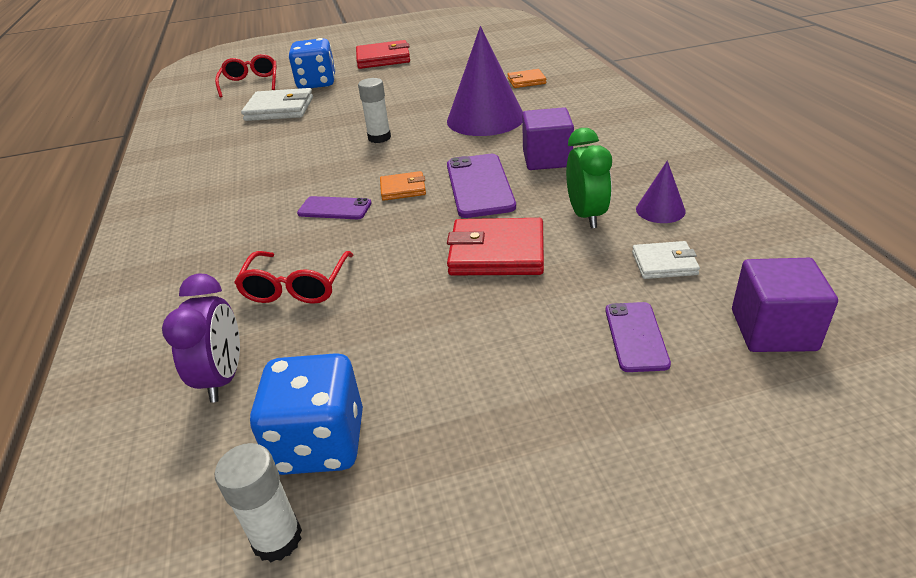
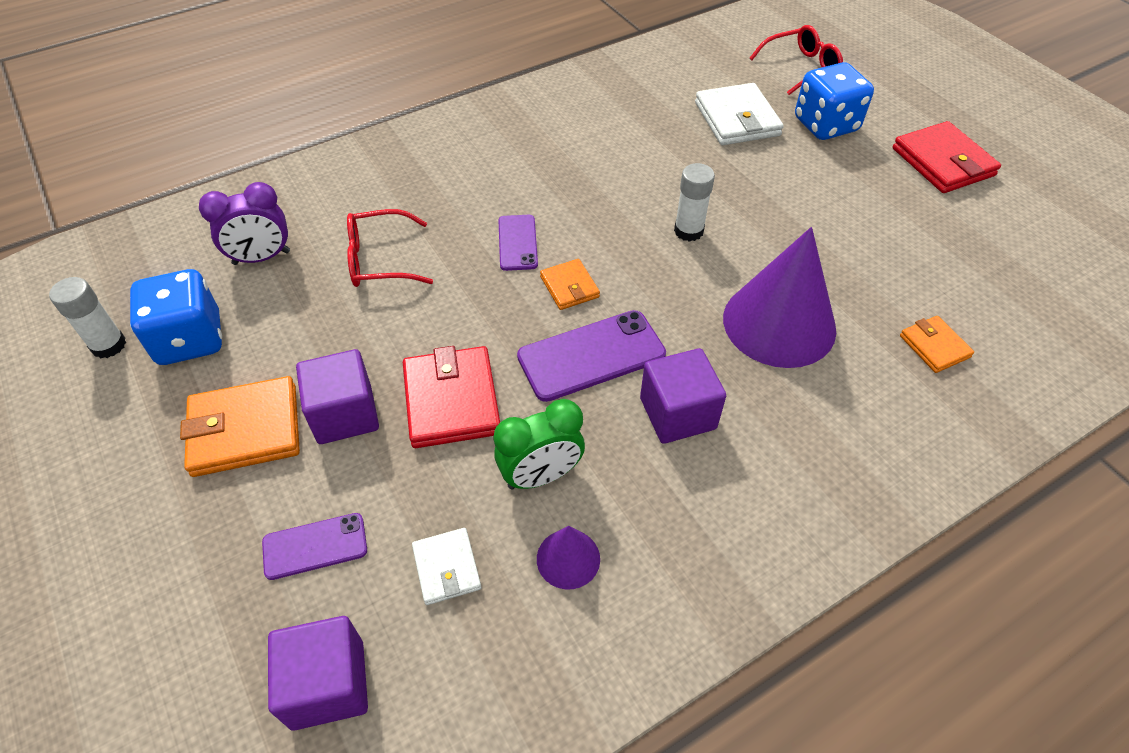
camera: 70 degrees right, 15 degrees up
(482, 388) = (245, 430): none -> orange wallet
(488, 315) = (345, 414): none -> purple cube

